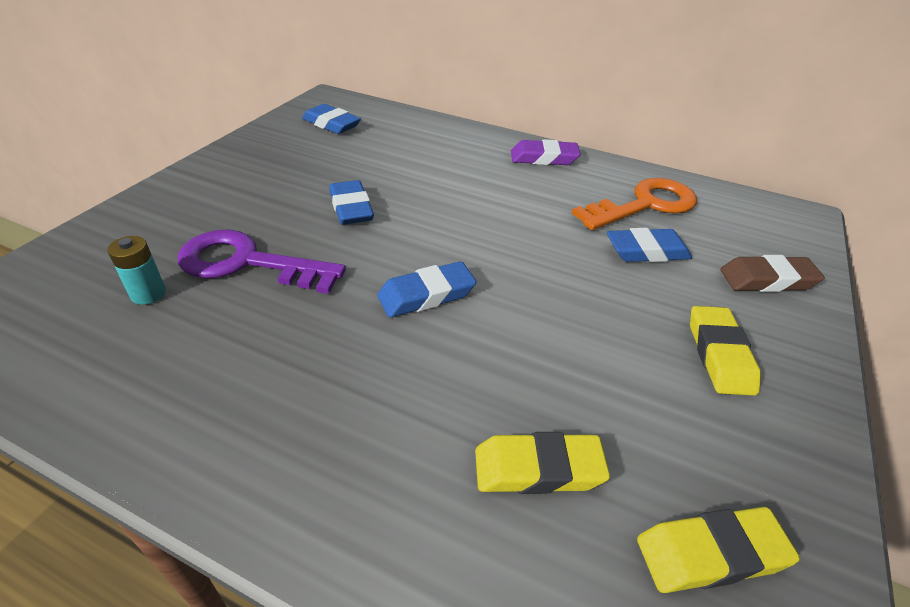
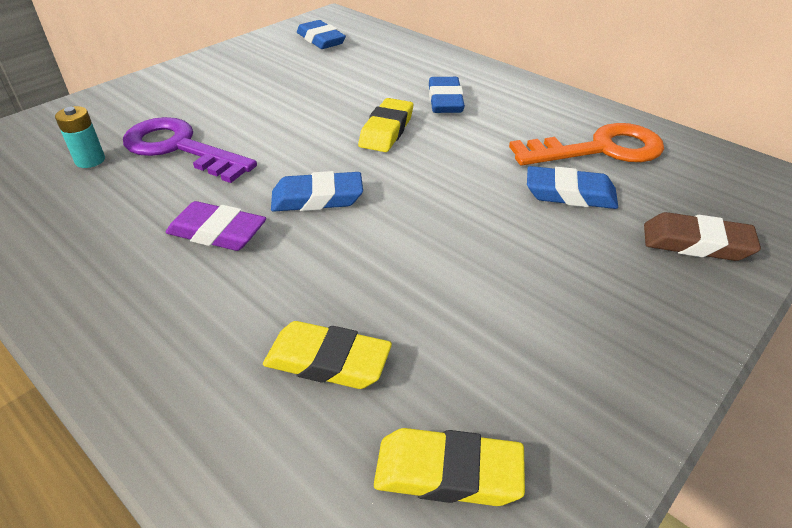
camera: 20 degrees right, 0 degrees up
(351, 208) = (295, 115): blue eraser -> blue eraser (445, 101)
(544, 158) = (515, 91): purple eraser -> purple eraser (217, 232)
(719, 355) = (584, 304): yellow eraser -> yellow eraser (386, 130)

